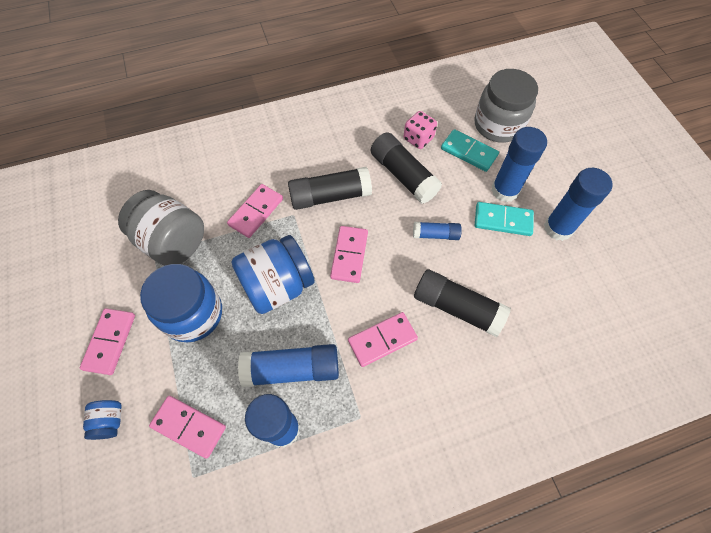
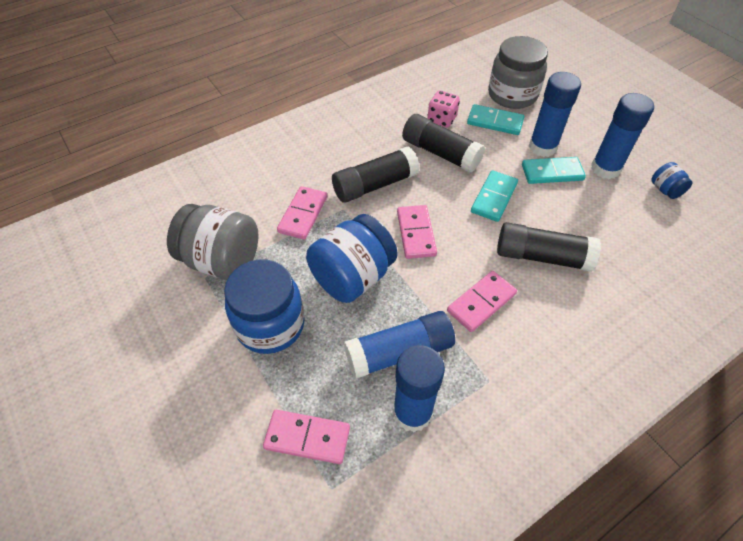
camera: 15 degrees left, 10 degrees down
(110, 342) = (184, 374): pink domino -> none
(110, 421) = (213, 456): blue jar -> blue jar (665, 190)
(435, 235) = (494, 198): blue glue stick -> turquoise domino

